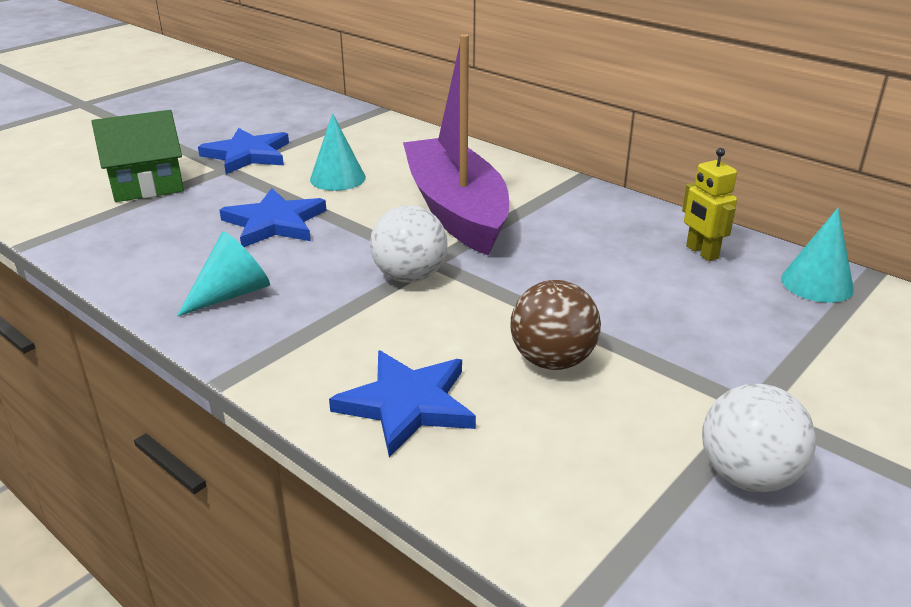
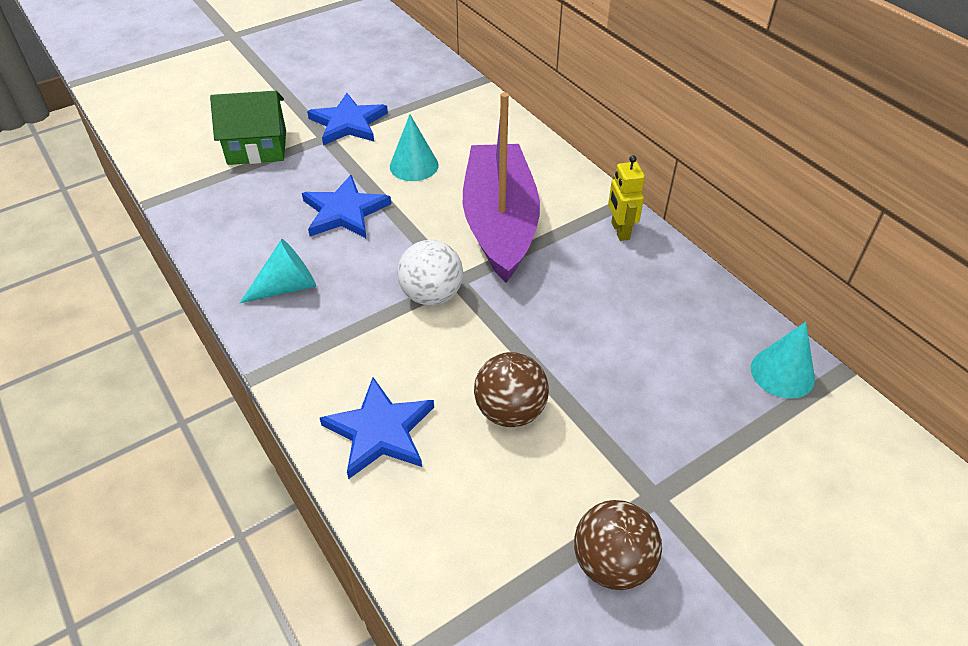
camera: 15 degrees right, 15 degrees up
(701, 252) = (695, 315): yellow robot -> yellow robot (620, 231)
(747, 476) = (612, 563): white ball -> brown ball

